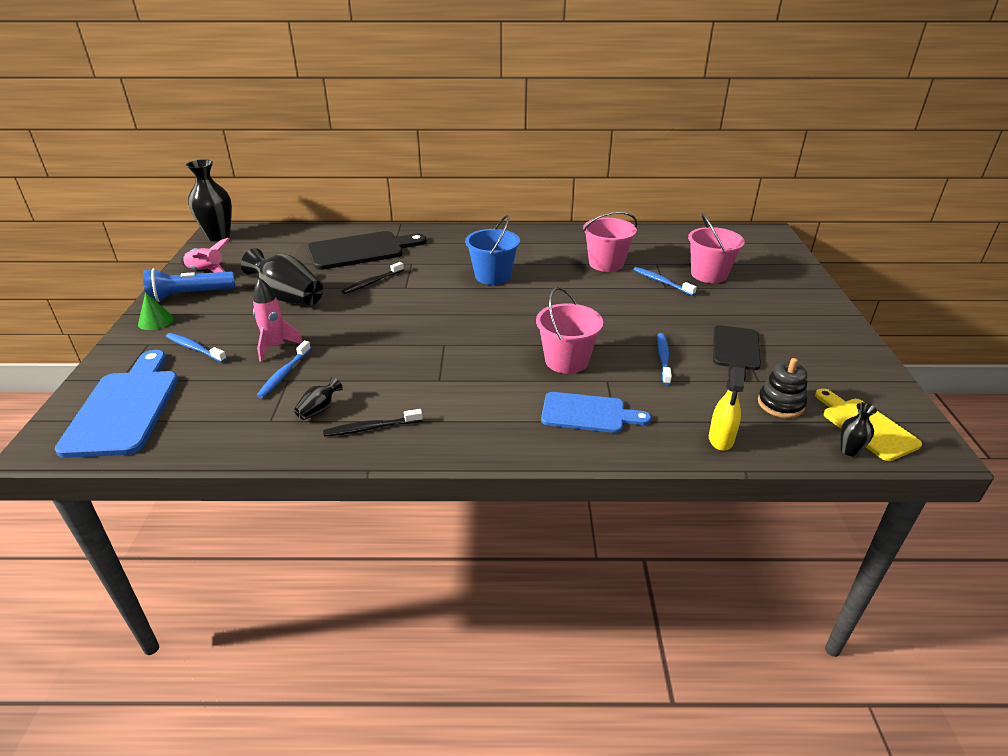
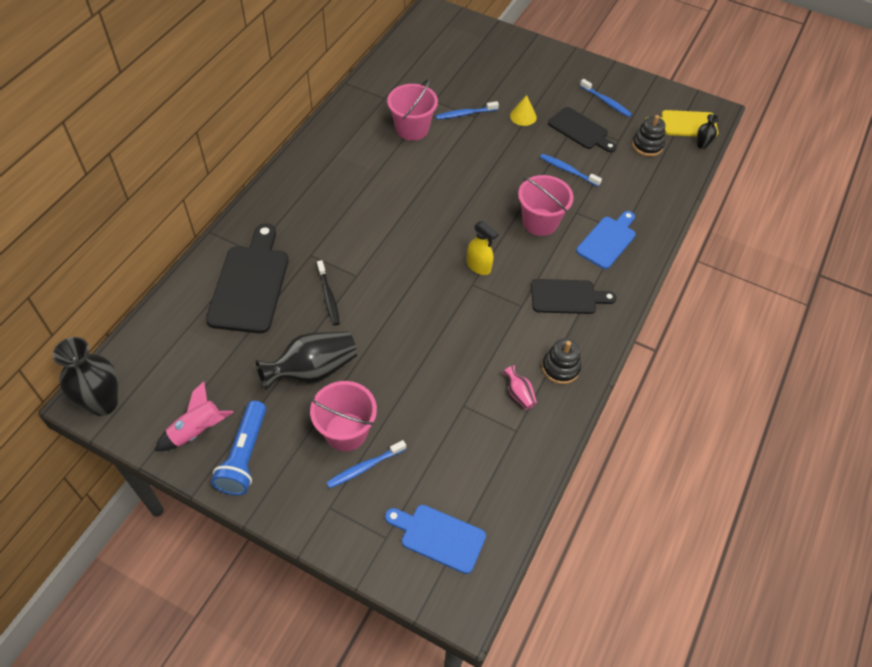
camera: 65 degrees left, 20 degrees up
(125, 408) = (438, 536): blue cutting board -> blue cutting board, size x0.64
(155, 321) = (284, 495): green cone -> none
(276, 347) = (402, 402): pink rocket -> none
(284, 374) = (453, 406): blue toothbrush -> blue toothbrush (606, 102)
(319, 410) = (519, 394): black vase -> pink vase
(371, 428) = (560, 368): black toothbrush -> black stacking toy
(475, 406) = (567, 297): none -> black cutting board
(493, 276) = (380, 208): blue bucket -> none
(704, 312) = (523, 116): none -> yellow cone
(709, 274) = (473, 83): pink bucket -> pink bucket (346, 432)
(721, 439) = (666, 192): yellow spray bottle -> yellow spray bottle (478, 266)

